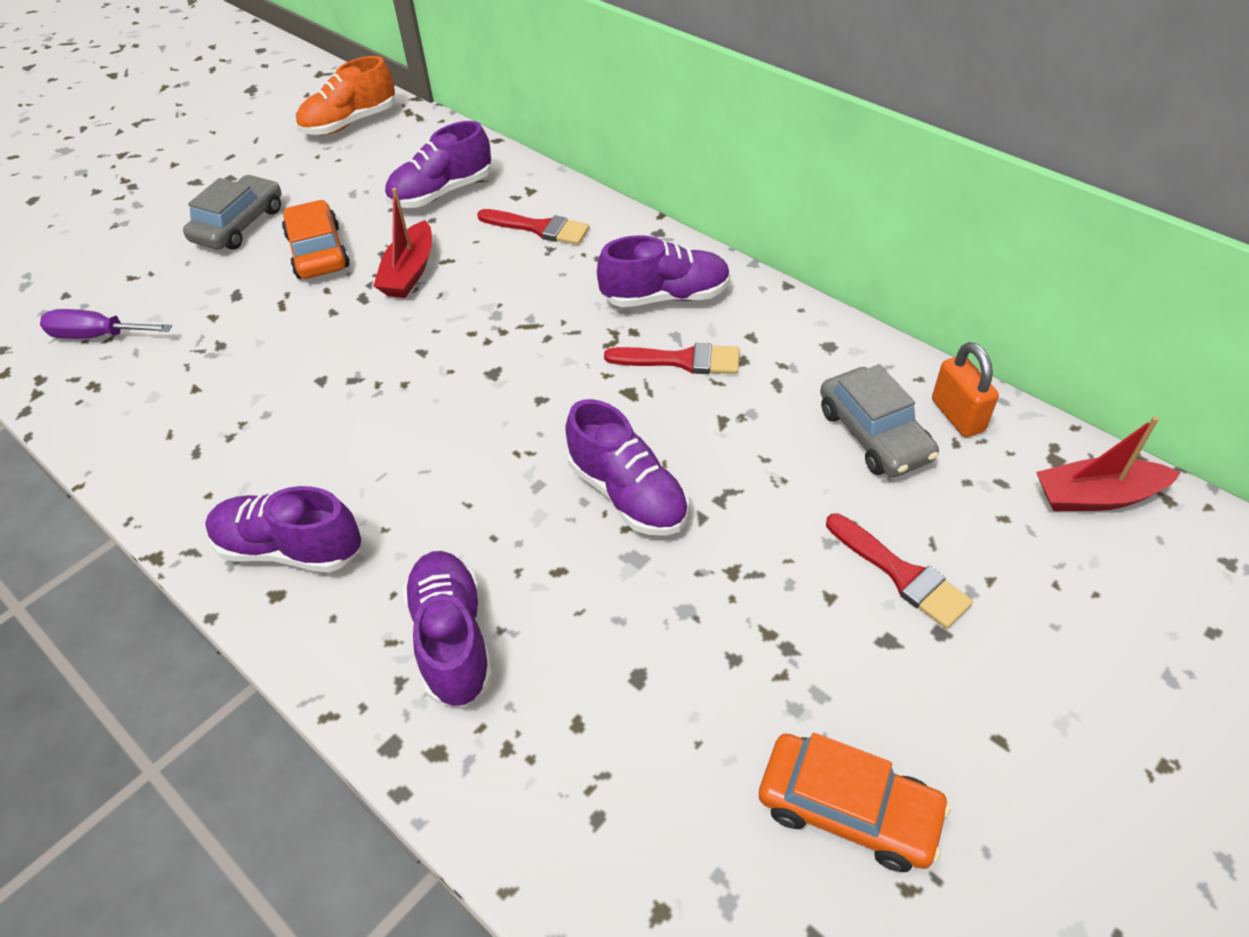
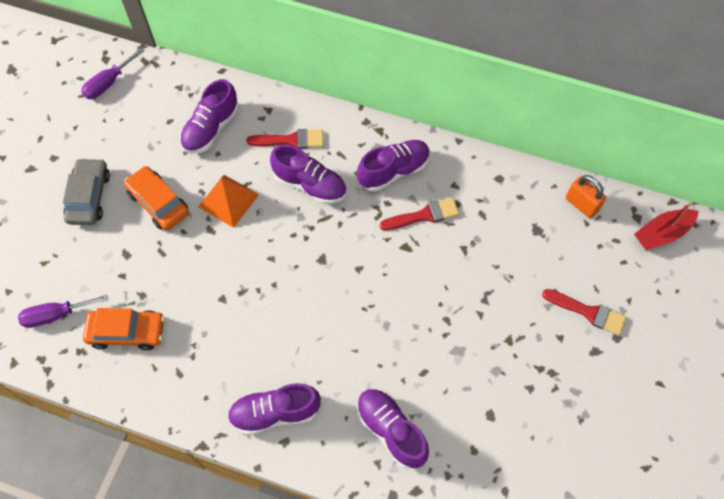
camera: 25 degrees left, 15 degrees up
(350, 123) = (108, 83): orange shoe -> purple screwdriver
(409, 272) = (228, 200): red boat -> orange pyramid
(627, 494) = (436, 313): purple shoe -> purple shoe (310, 185)
(848, 809) = (609, 442): orange car -> orange car (127, 332)
(874, 434) = (545, 231): grey car -> none

